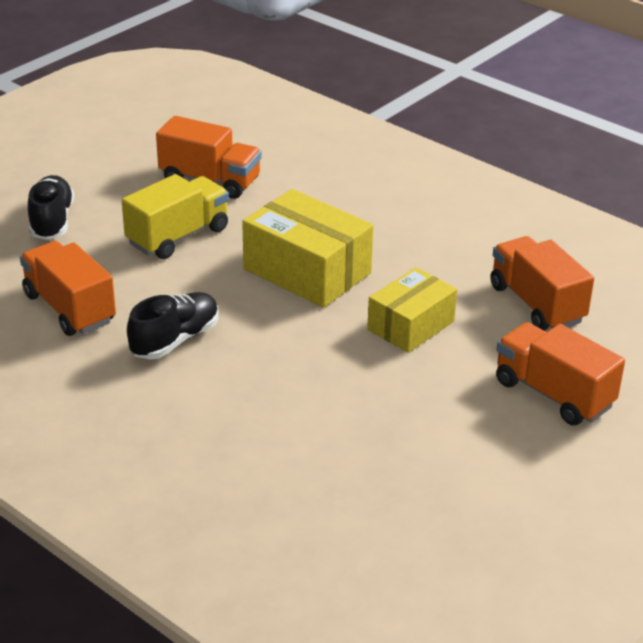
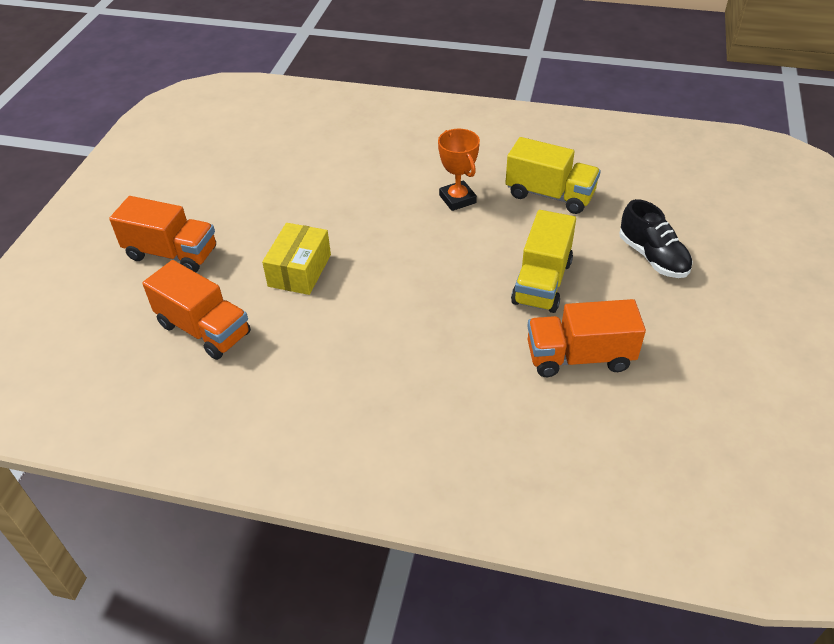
camera: 155 degrees right, 10 degrees up
(70, 308) = (550, 195): orange truck -> yellow truck
(175, 340) = (457, 199): black shoe -> orange trophy
(307, 271) = (411, 289): yellow box -> none

